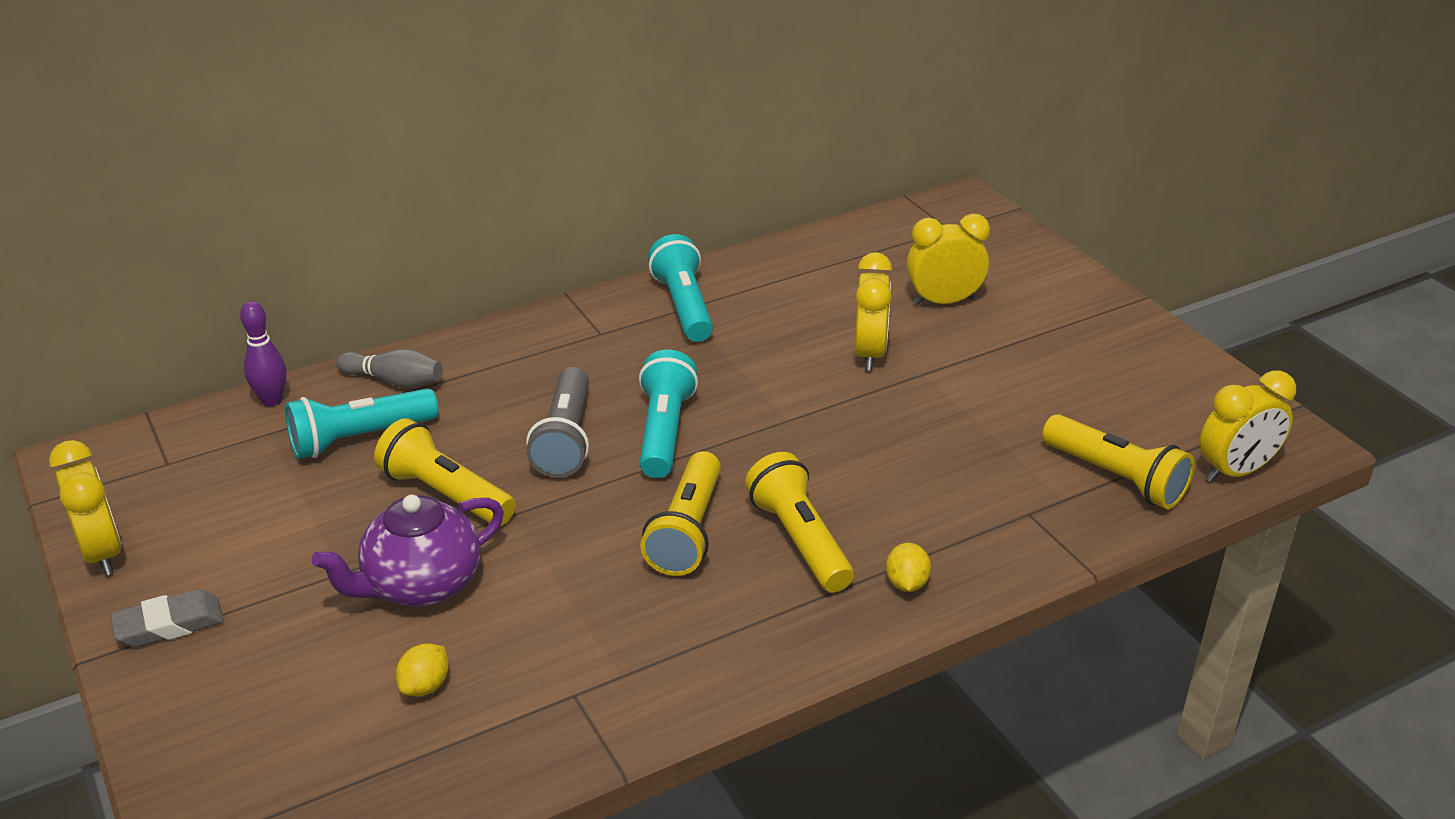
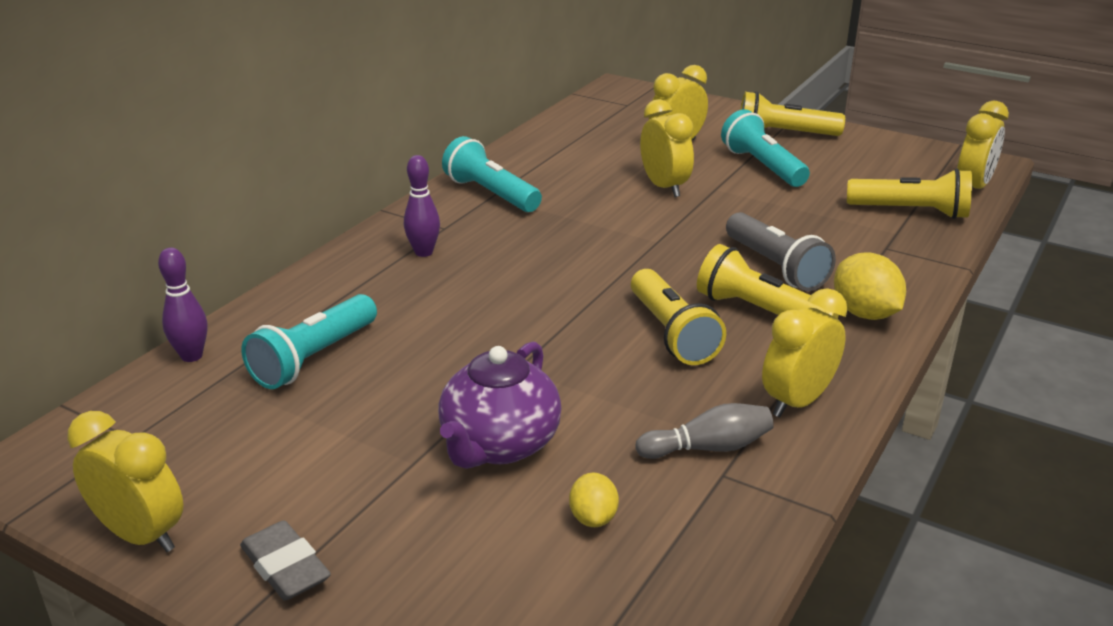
camera: 30 degrees left, 5 degrees down
(169, 625) = (285, 567): grey eraser -> grey eraser turned 75 degrees counterclockwise
(394, 381) = (299, 308): grey bowling pin -> grey bowling pin (708, 448)
(446, 494) = (442, 373): yellow flashlight -> yellow flashlight (784, 134)
(554, 356) = (423, 252): none -> purple bowling pin
(565, 439) = (500, 304): grey flashlight -> grey flashlight (775, 267)
(664, 431) = (574, 275): turquoise flashlight -> turquoise flashlight (762, 166)
(723, 652) = (797, 402): none -> yellow clock
(906, 583) = (864, 313): yellow lemon -> yellow lemon, size x1.69

